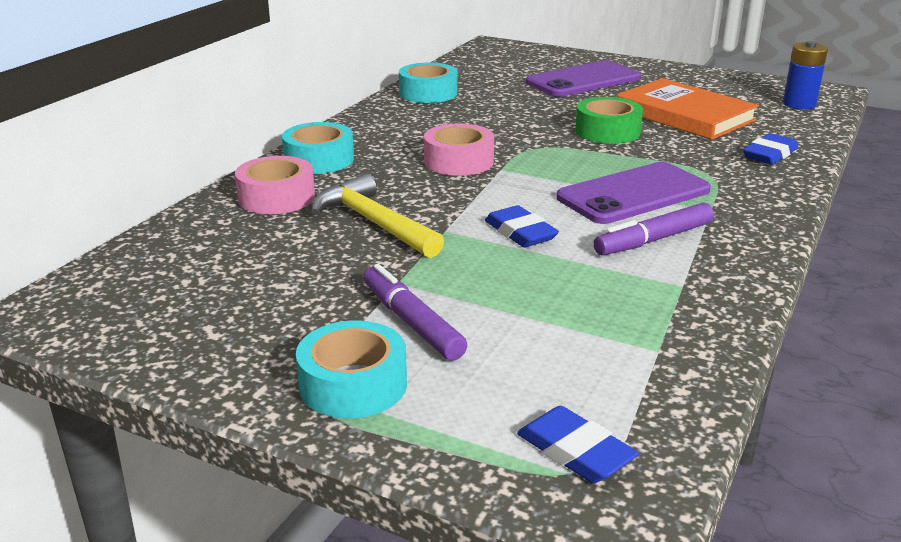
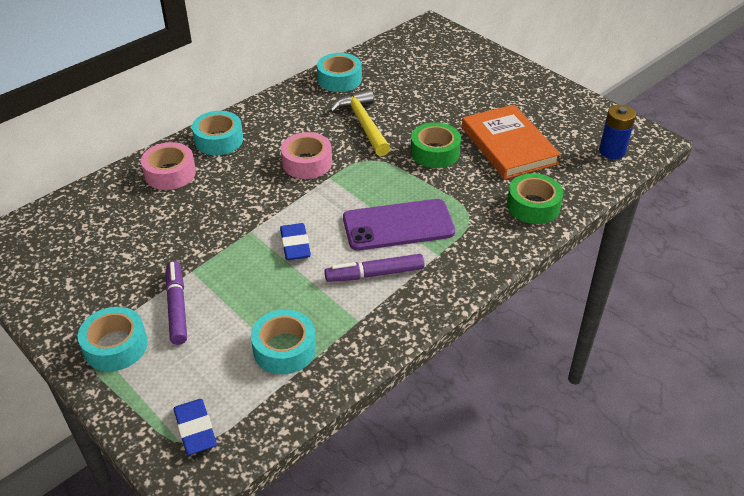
camera: 20 degrees right, 15 degrees up
(374, 223) = (212, 213): yellow hammer -> yellow hammer (363, 124)
(583, 80) = (465, 86): purple phone -> none
(614, 333) = (284, 349): none -> turquoise tape
(769, 154) = (533, 206): blue eraser -> green tape

